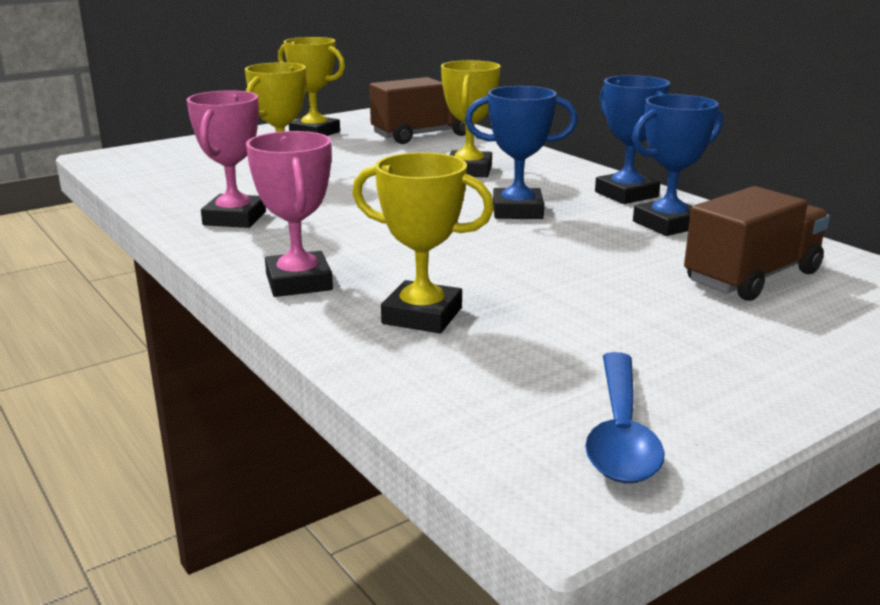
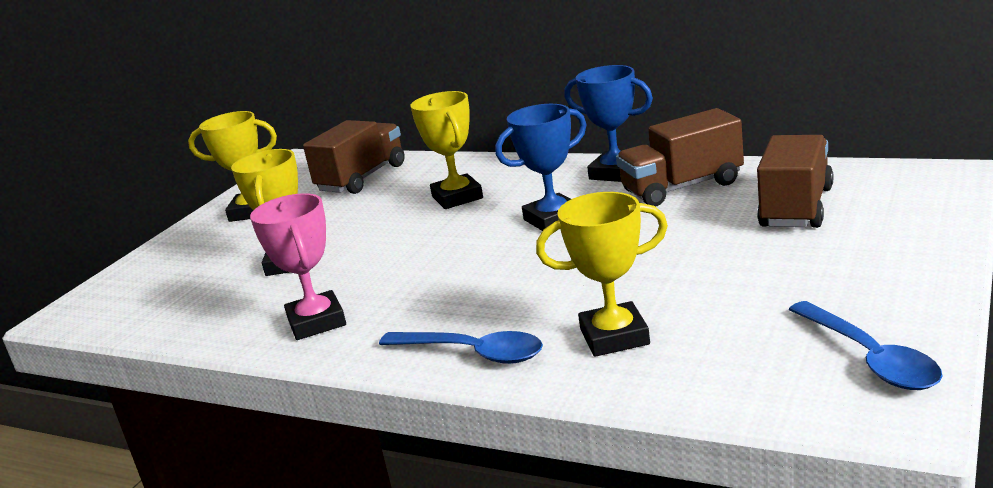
camera: 25 degrees left, 0 degrees up
(299, 282) = (472, 353): pink trophy -> blue spoon
(667, 224) = (682, 187): blue trophy -> brown truck

